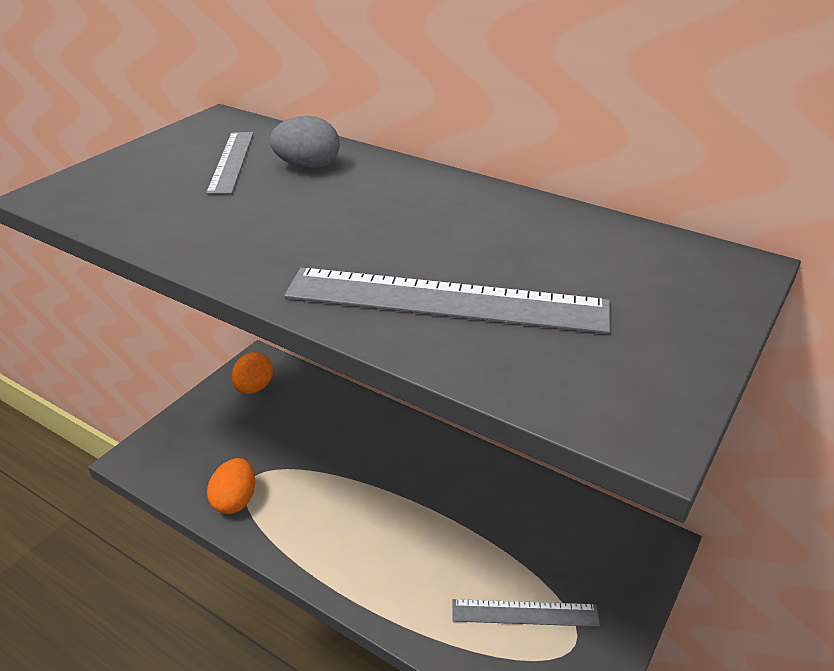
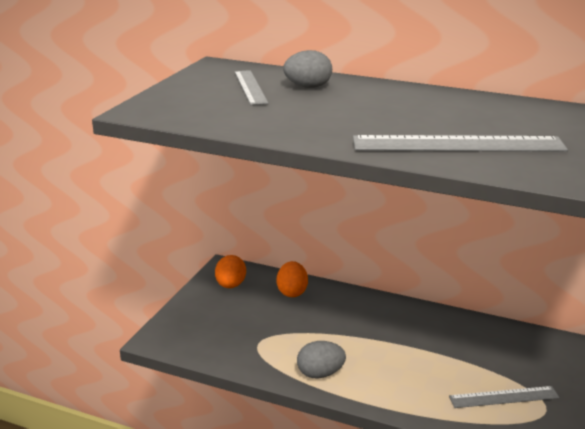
camera: 10 degrees left, 10 degrees down
(235, 500) = (253, 357): orange egg -> orange egg (292, 292)
(304, 539) = (320, 374): none -> grey egg

